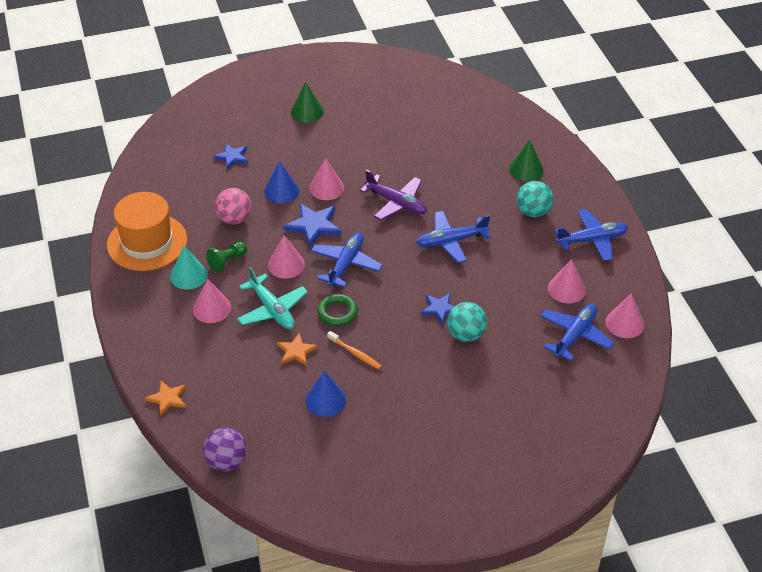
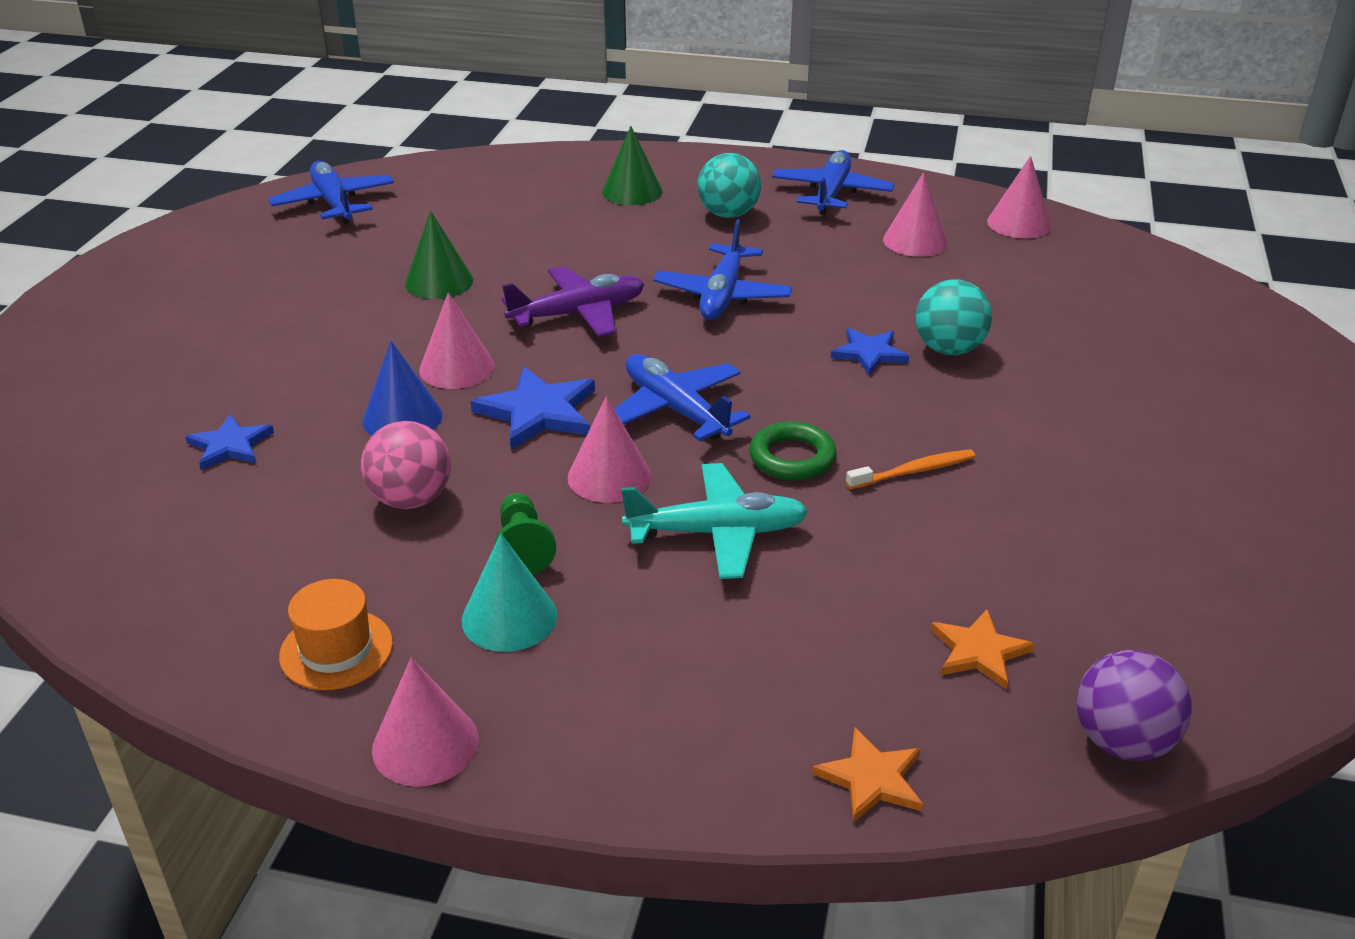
camera: 60 degrees left, 10 degrees down
(147, 242) = (336, 650): orange hat -> orange hat, size x0.52
(212, 308) = (642, 615): pink cone -> pink cone (425, 744)
(296, 351) = (857, 539): orange star -> orange star (979, 651)
(307, 111) = (231, 325): green cone -> green cone (439, 282)
(325, 400) = (1013, 544): blue cone -> none
(575, 335) = (1017, 264): blue plane -> blue plane (334, 203)

